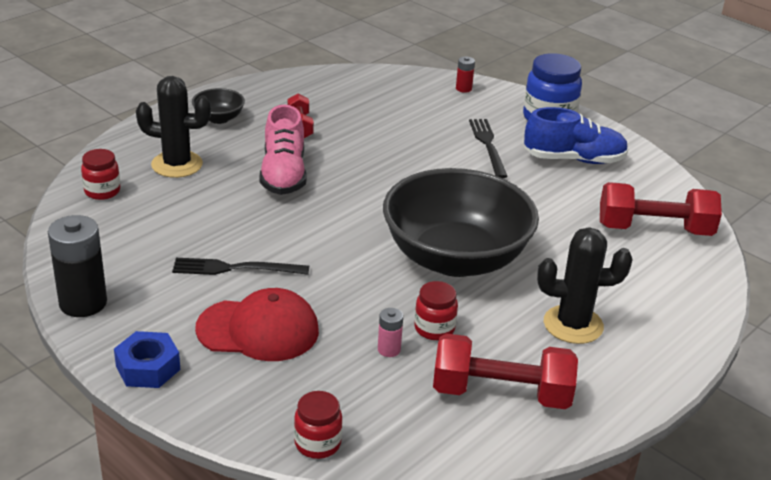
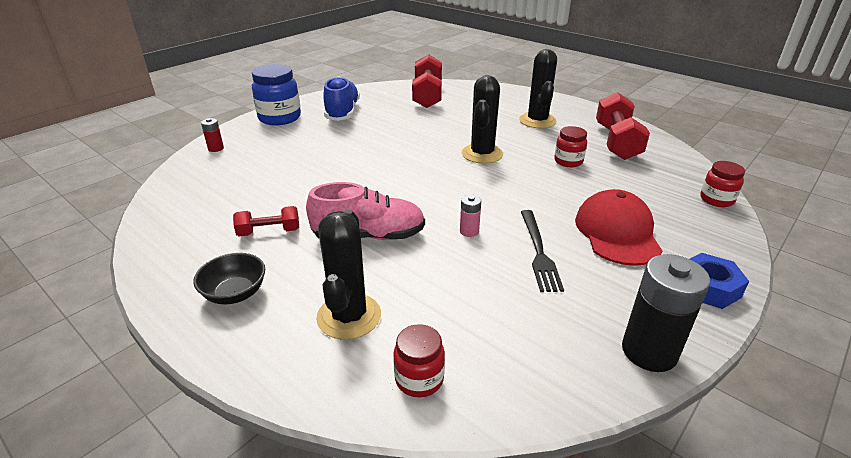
camera: 90 degrees left, 0 degrees up
(389, 349) = (601, 177): pink battery -> pink battery (469, 231)
(455, 258) = (482, 154): black bowl -> black cactus
(488, 145) = (319, 140): black fork -> none

